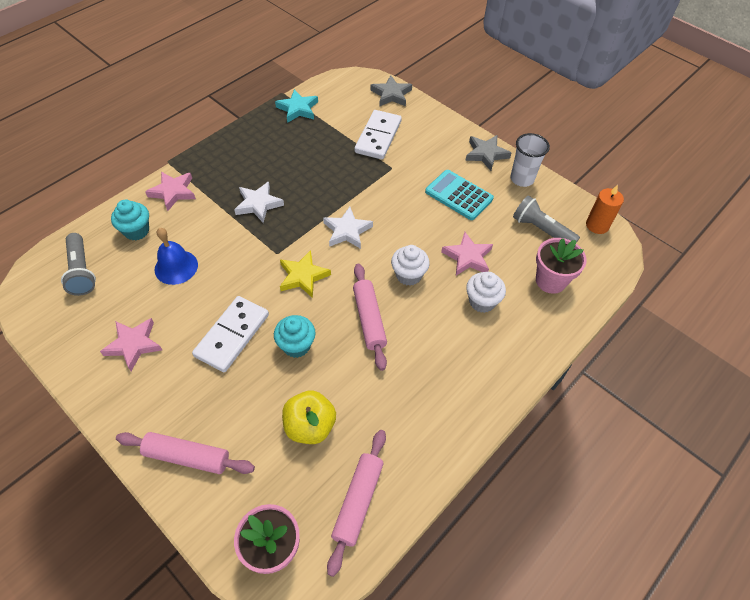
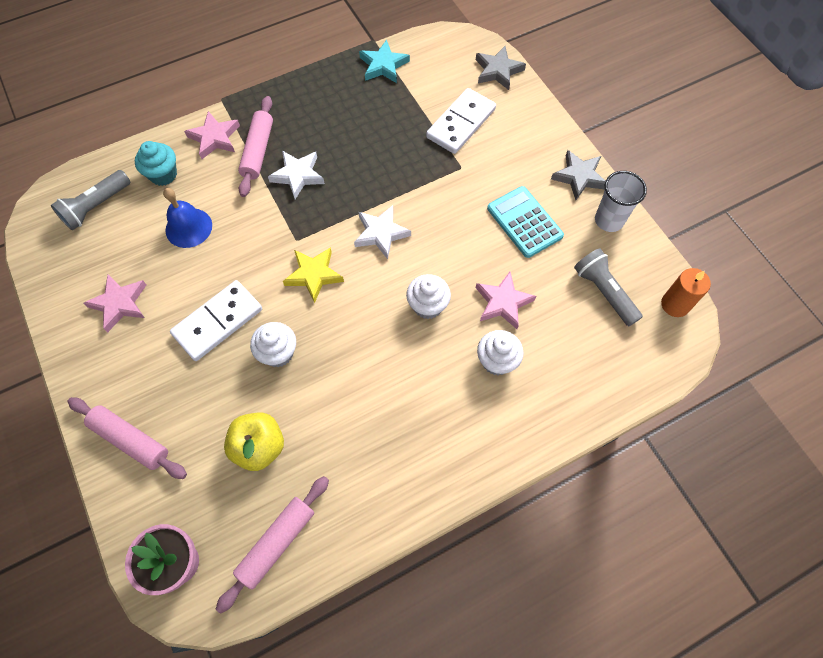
camera: 20 degrees right, 10 degrees up
(82, 271) = (96, 207): grey flashlight -> grey flashlight turned 45 degrees clockwise
(296, 345) = (278, 353): turquoise cupcake -> white cupcake
(369, 319) = (364, 346): pink rolling pin -> pink rolling pin (258, 151)
(550, 281) = (587, 358): pink flower pot -> none

